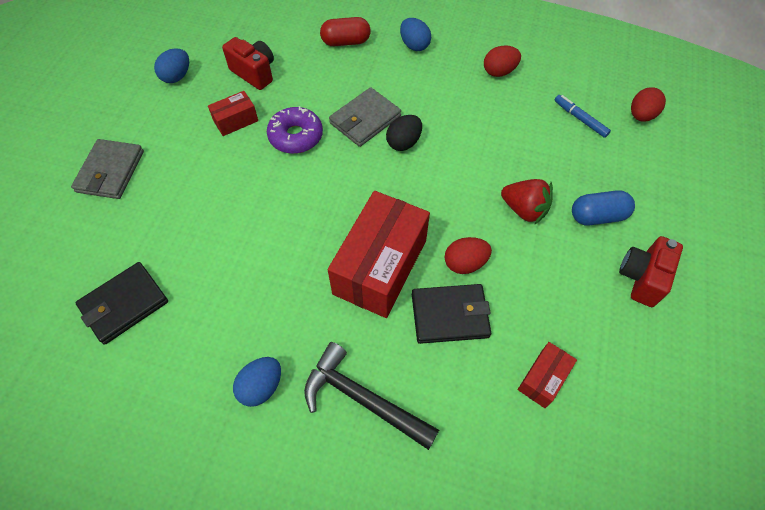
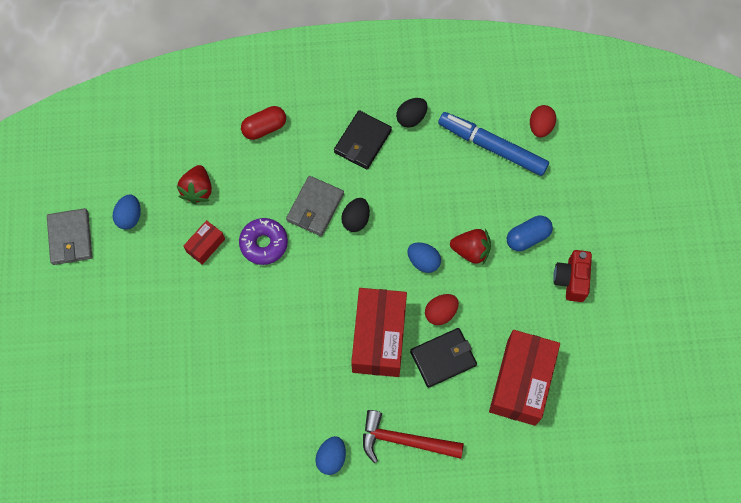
camera: 20 degrees left, 10 degrees up
(110, 171) = (125, 330): grey wallet -> grey wallet (70, 238)
(124, 304) = (201, 435): black wallet -> black wallet (362, 141)
(254, 73) = (198, 190): red camera -> red strawberry
(362, 398) = (404, 440): black hammer -> red hammer
(414, 45) = (327, 112): blue egg -> blue egg (423, 261)
(499, 72) = (411, 118): red egg -> black egg
(543, 379) = (521, 382): red box -> red box, size x2.12
(580, 119) = (492, 147): blue marker -> blue marker, size x2.09

